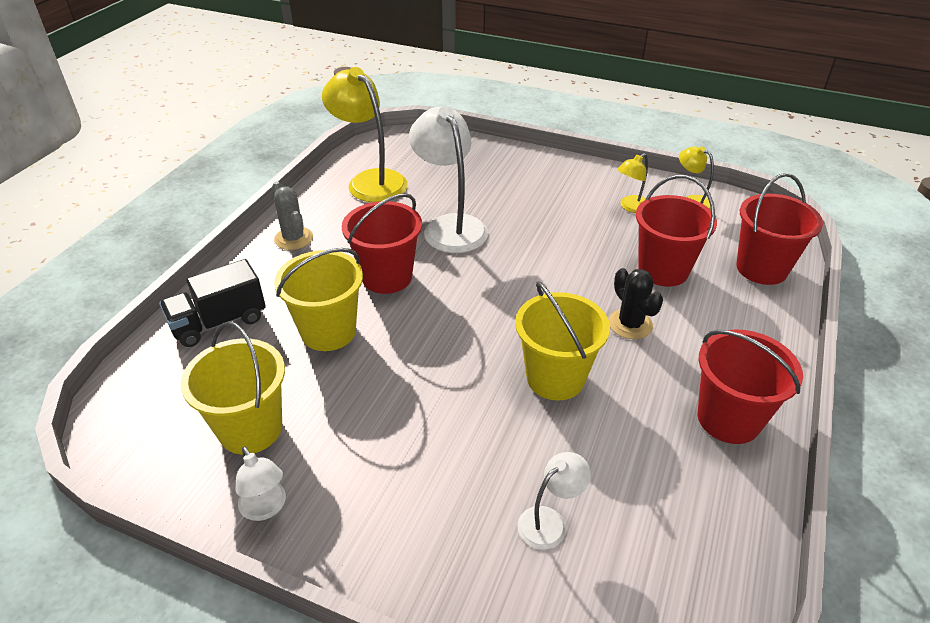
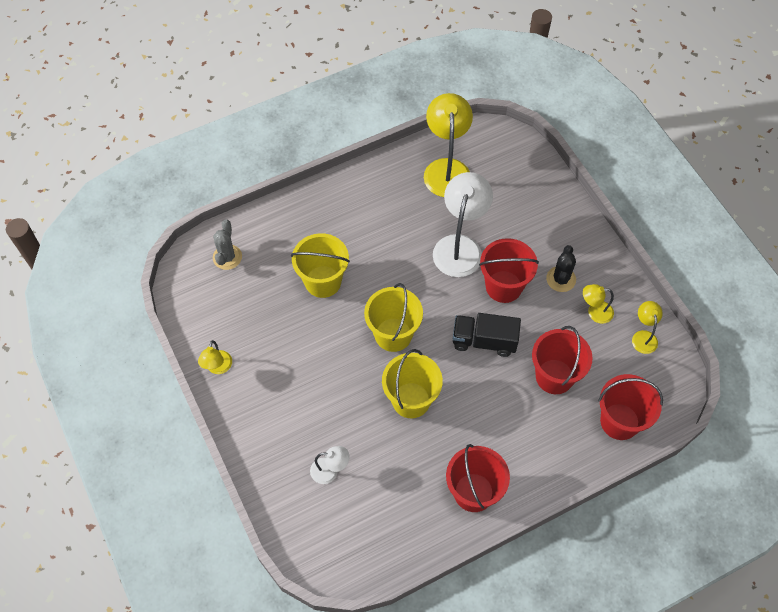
camera: 40 degrees right, 20 degrees up
(219, 322) = (273, 234): black truck -> black truck (484, 341)
(250, 429) = (241, 318): yellow bucket -> yellow bucket (393, 334)
(266, 508) = (218, 368): white lamp -> yellow lamp
(293, 238) = (359, 193): grey cactus -> grey cactus (227, 257)
(387, 277) = (386, 263): red bucket -> red bucket (503, 286)
(630, 324) = (489, 398): black cactus -> black cactus (561, 279)

